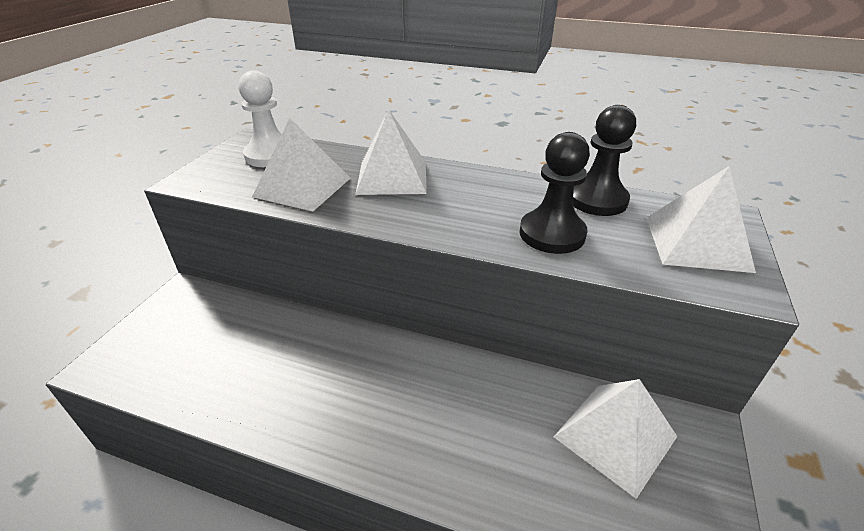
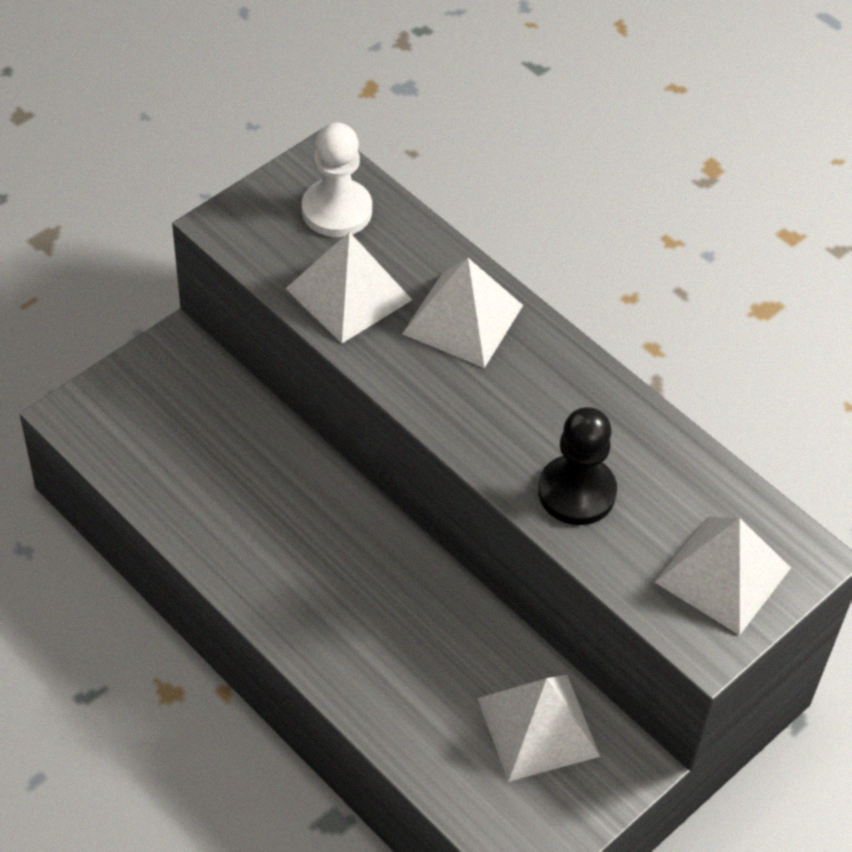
camera: 25 degrees right, 15 degrees up
(597, 200) = (677, 466): black pawn -> none

